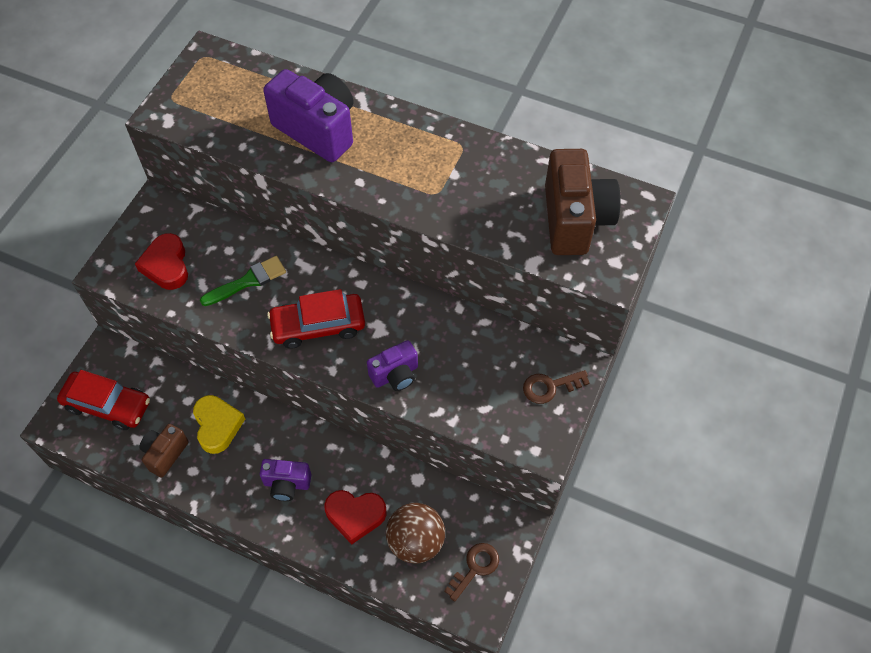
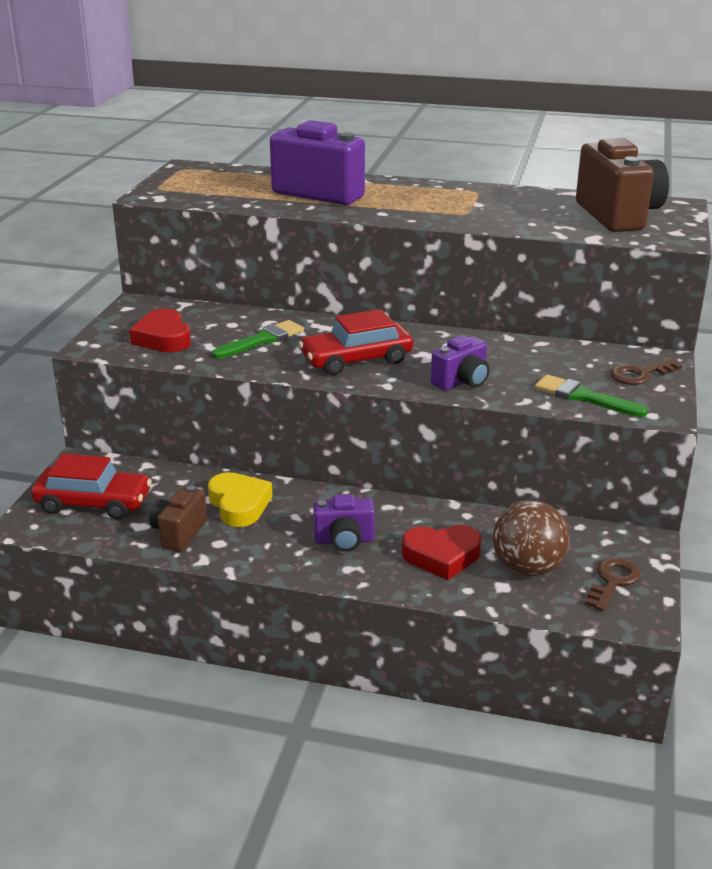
camera: 10 degrees left, 30 degrees down
(489, 414) = (584, 397): none -> green brush

